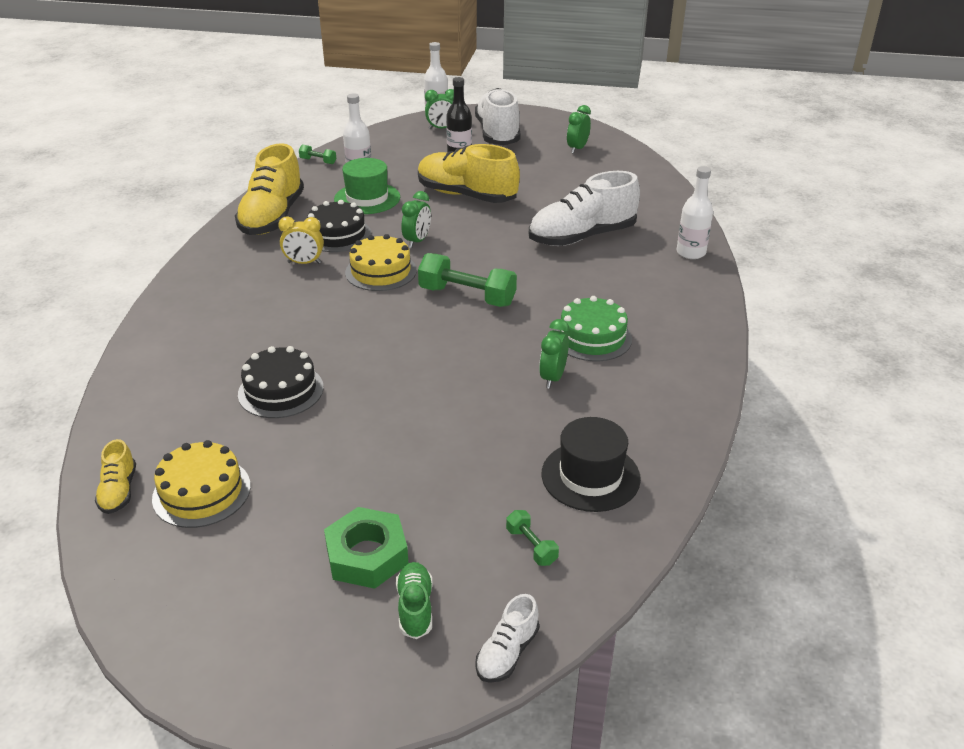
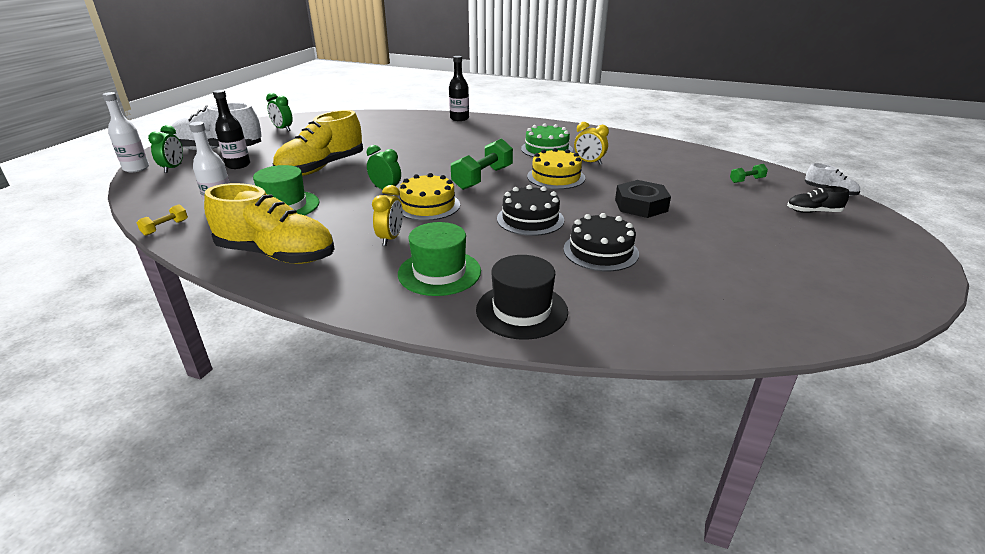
camera: 80 degrees left, 5 degrees down
(119, 491) = (754, 329): yellow shoe -> none
(201, 492) = (740, 285): yellow cake -> yellow cake (556, 177)
(239, 297) = (439, 272): none -> green hat
(318, 161) = (165, 227): green dumbbell -> yellow dumbbell
(337, 235) = (346, 222): black cake -> black cake (530, 219)
(367, 555) = (777, 223): green nut -> none
(408, 424) = (641, 205): none -> black nut
(415, 608) = (813, 212): green shoe -> black shoe
(553, 378) = (589, 162): green clock -> yellow clock
(582, 237) = (420, 140): white shoe -> none
(590, 476) = (683, 162): black hat -> black hat (521, 310)
(691, 253) = (459, 118): white bottle -> black bottle

